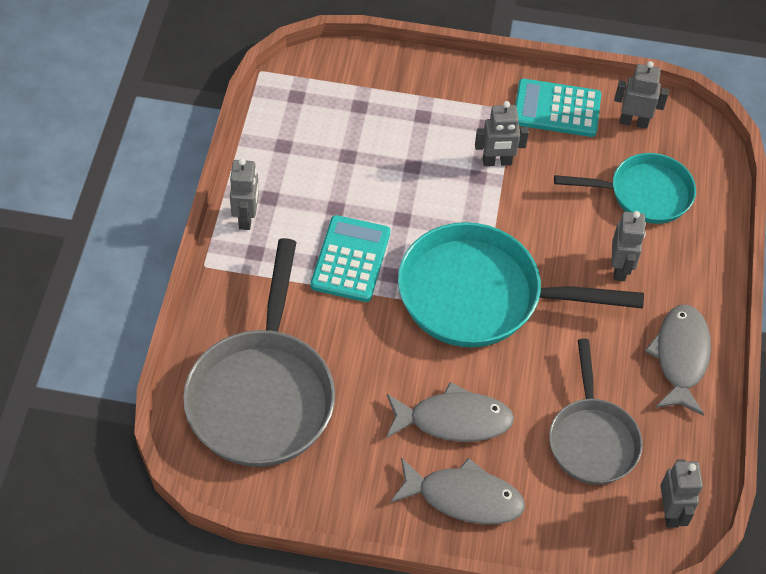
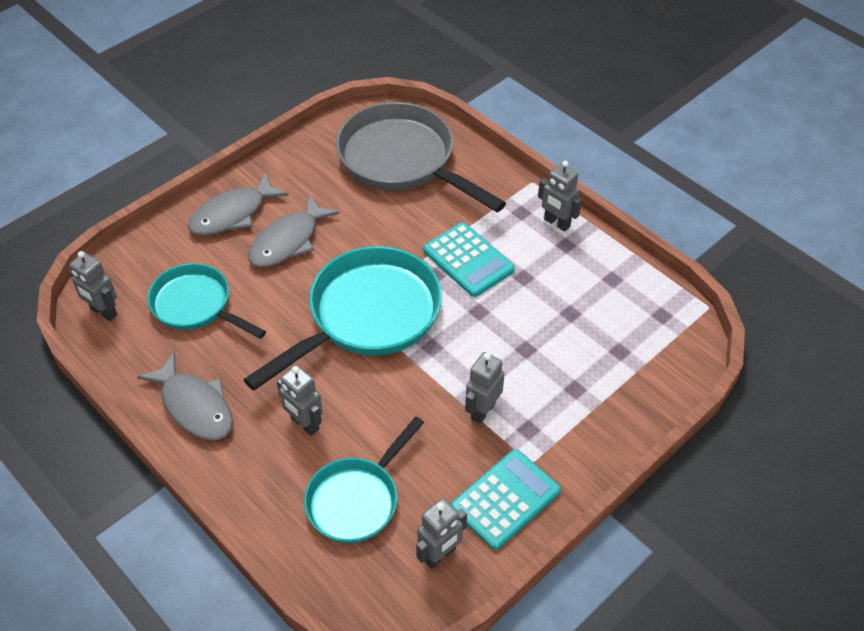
camera: 130 degrees right, 5 degrees down
(592, 439) = (196, 305): grey pan -> turquoise pan

